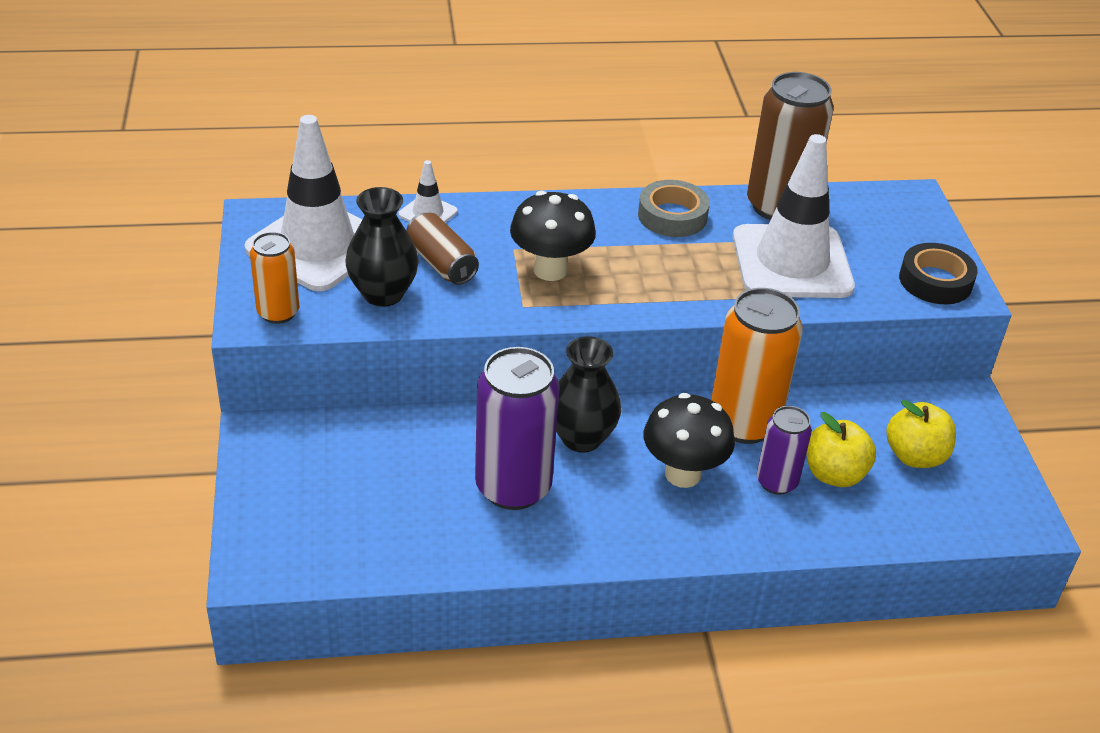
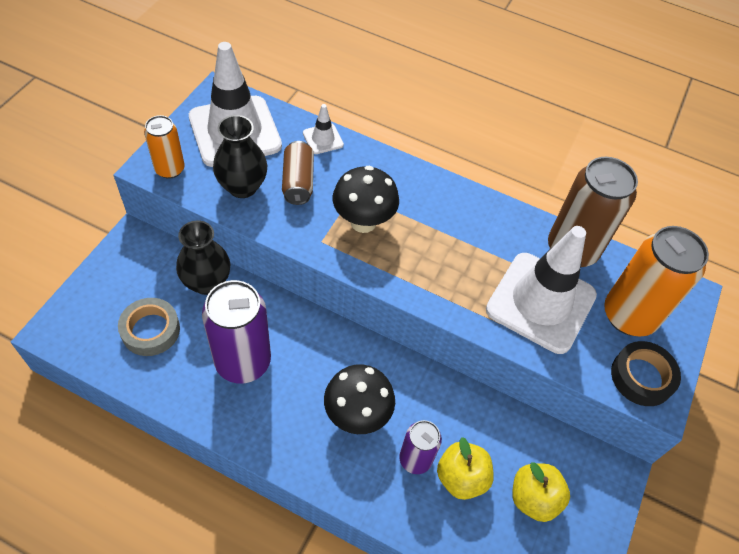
camera: 30 degrees right, 15 degrees up
(581, 438) = (315, 349): black vase -> black vase (207, 282)
(672, 216) = (485, 220): grey tape -> grey tape (150, 330)
(743, 423) = (432, 399): orange can -> orange can (629, 316)

